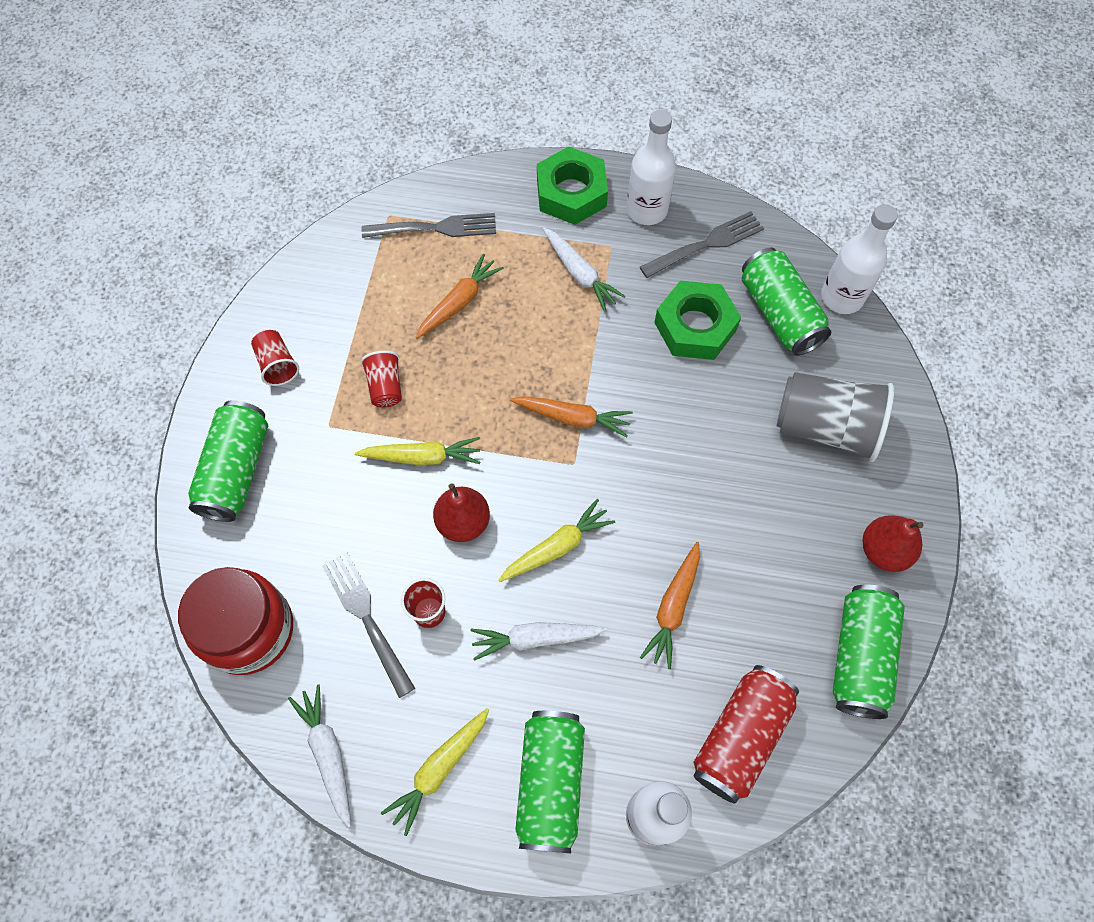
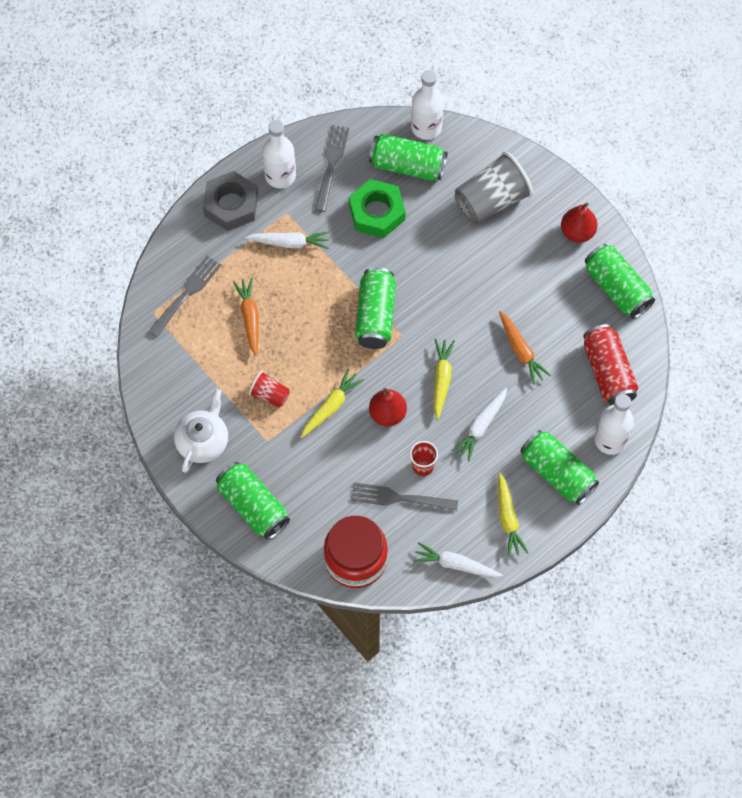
camera: 50 degrees left, 0 degrees up
(277, 365) = (203, 441): red cup -> white teapot
(571, 193) = (231, 205): green nut -> grey nut
(572, 418) = (375, 316): orange carrot -> green can

